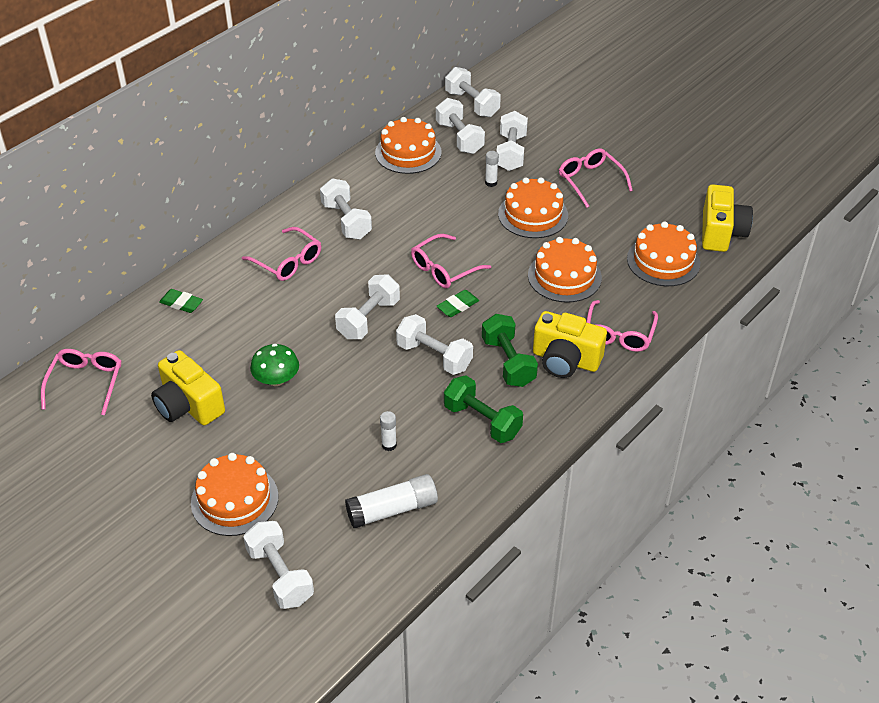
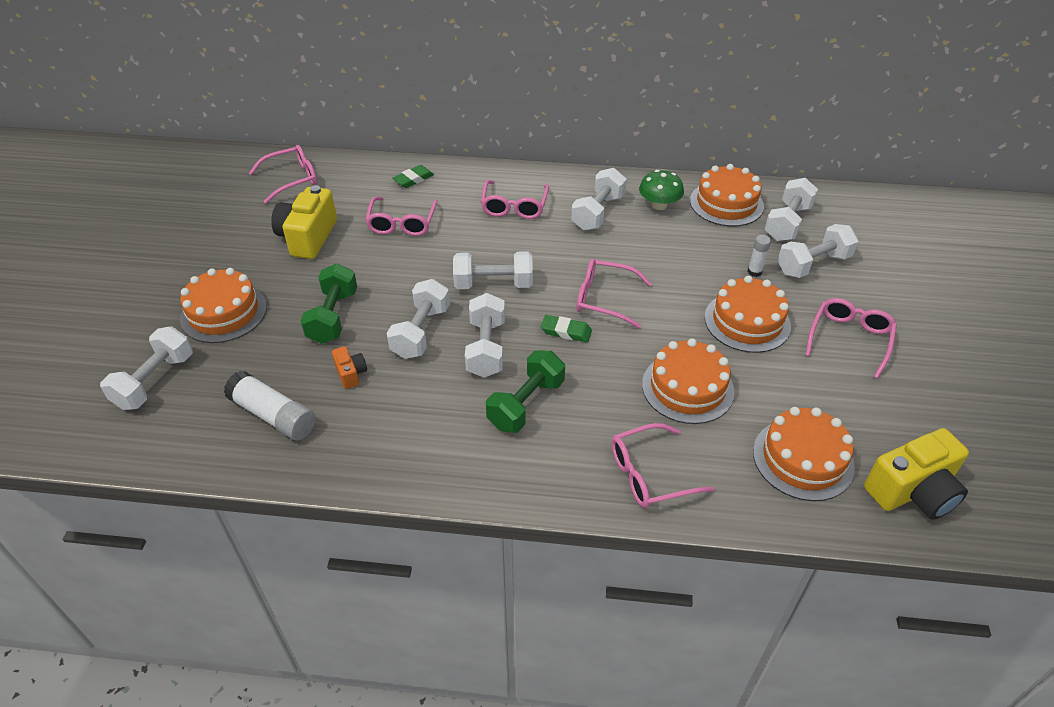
camera: 55 degrees right, 0 degrees up
(181, 303) = (413, 179): green eraser -> green eraser turned 60 degrees clockwise
(235, 337) = (402, 223): none -> pink glasses
(276, 379) = (374, 268): green mushroom -> green mushroom (659, 205)
(389, 445) = (351, 374): white glue stick -> orange camera
(472, 104) = (843, 208): white dumbbell -> white dumbbell (421, 332)
(482, 421) = (431, 423): green dumbbell -> green dumbbell (333, 317)
(565, 360) = (569, 447): yellow camera -> none

